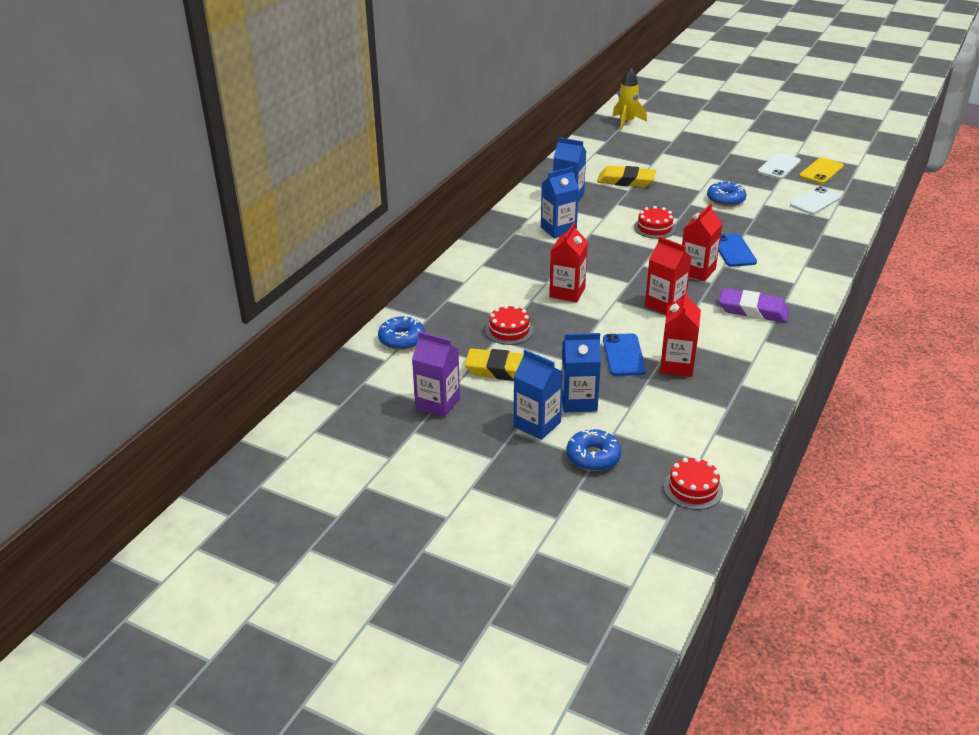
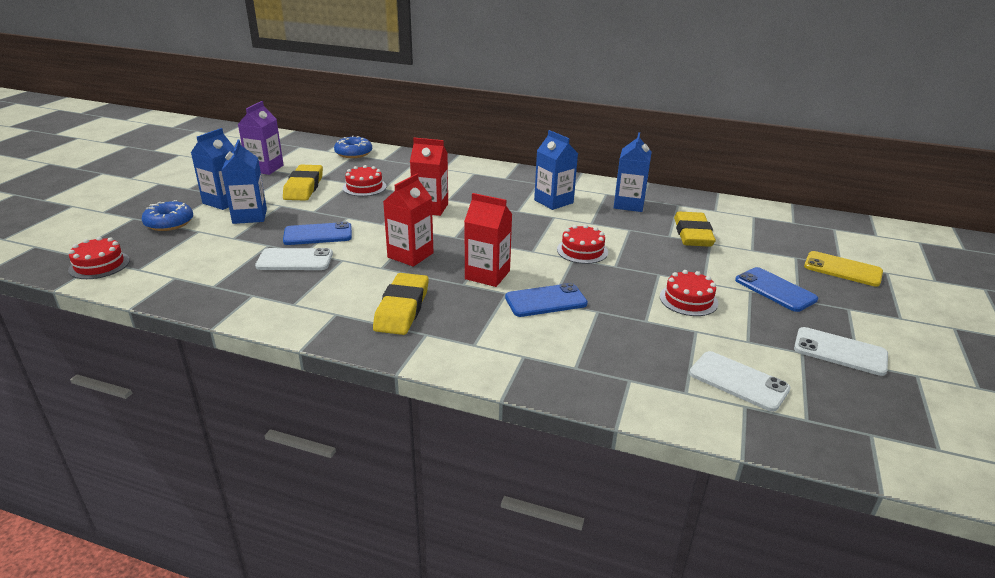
camera: 80 degrees right, 5 degrees down
(626, 122) = (865, 234): yellow rocket -> none
(677, 365) = (295, 260): red carton -> white phone
(709, 169) = (775, 290): none -> blue phone
(725, 199) = (688, 300): blue donut -> red cake
(753, 310) = (402, 309): purple eraser -> yellow eraser
(821, 171) = (863, 397): yellow phone -> yellow phone (842, 269)

